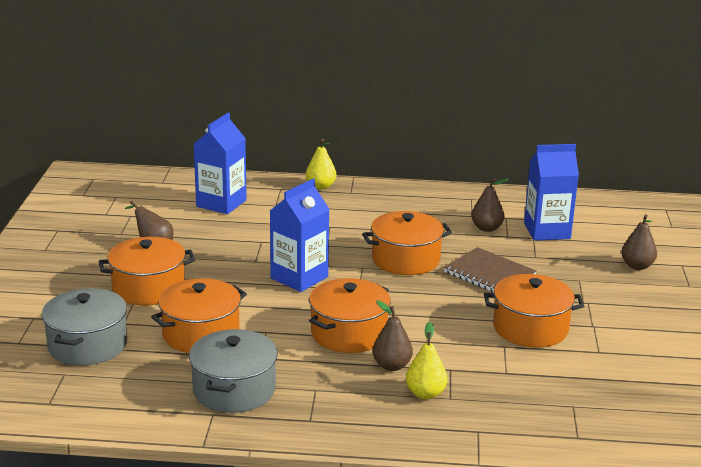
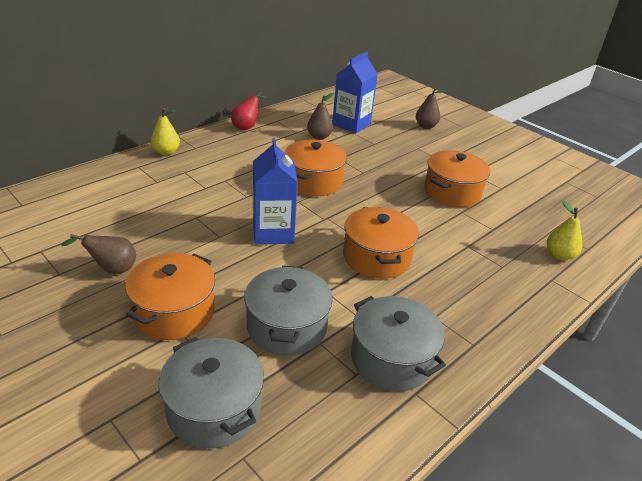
camera: 50 degrees left, 10 degrees up
(201, 334) = (287, 326): orange pot -> grey pot
(221, 203) = (109, 200): blue carton -> none
(392, 366) = (439, 265): brown pear -> none
(425, 394) = (488, 273): yellow pear -> yellow pear (559, 255)
(430, 193) = (246, 127): none -> red pear
(489, 274) = (373, 167): brown notebook -> none

